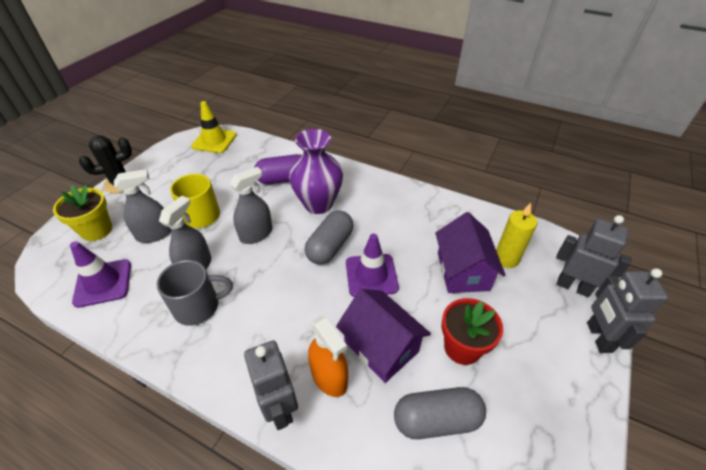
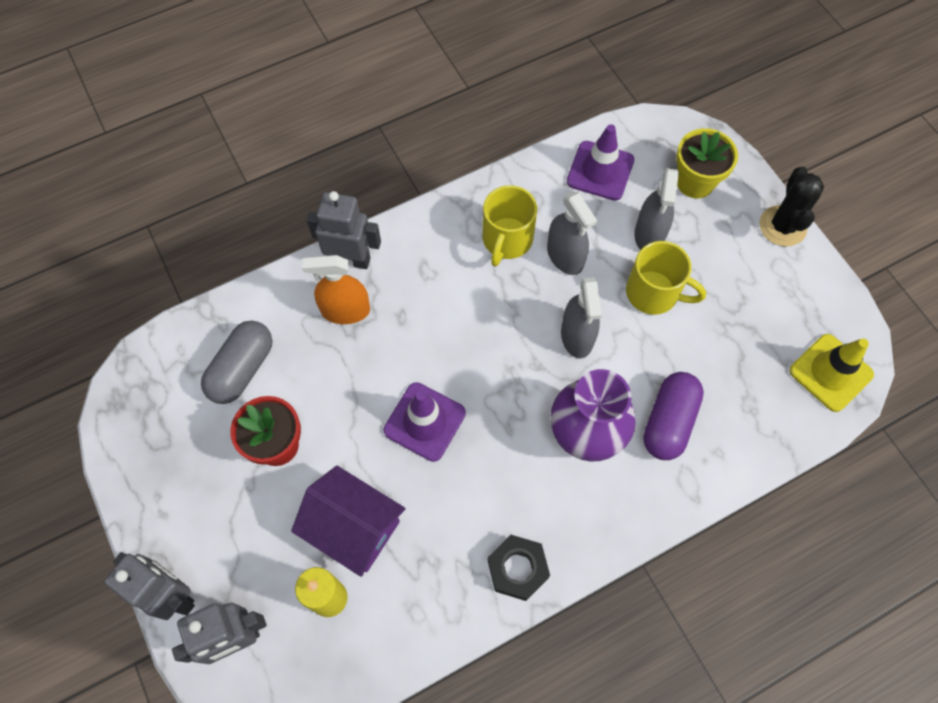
camera: 125 degrees right, 20 degrees up
(198, 306) = (507, 240): grey mug -> yellow mug
(330, 246) = (499, 405): grey capsule -> none
(381, 346) = (338, 372): purple house -> none
(410, 197) = (517, 569): none -> black nut

